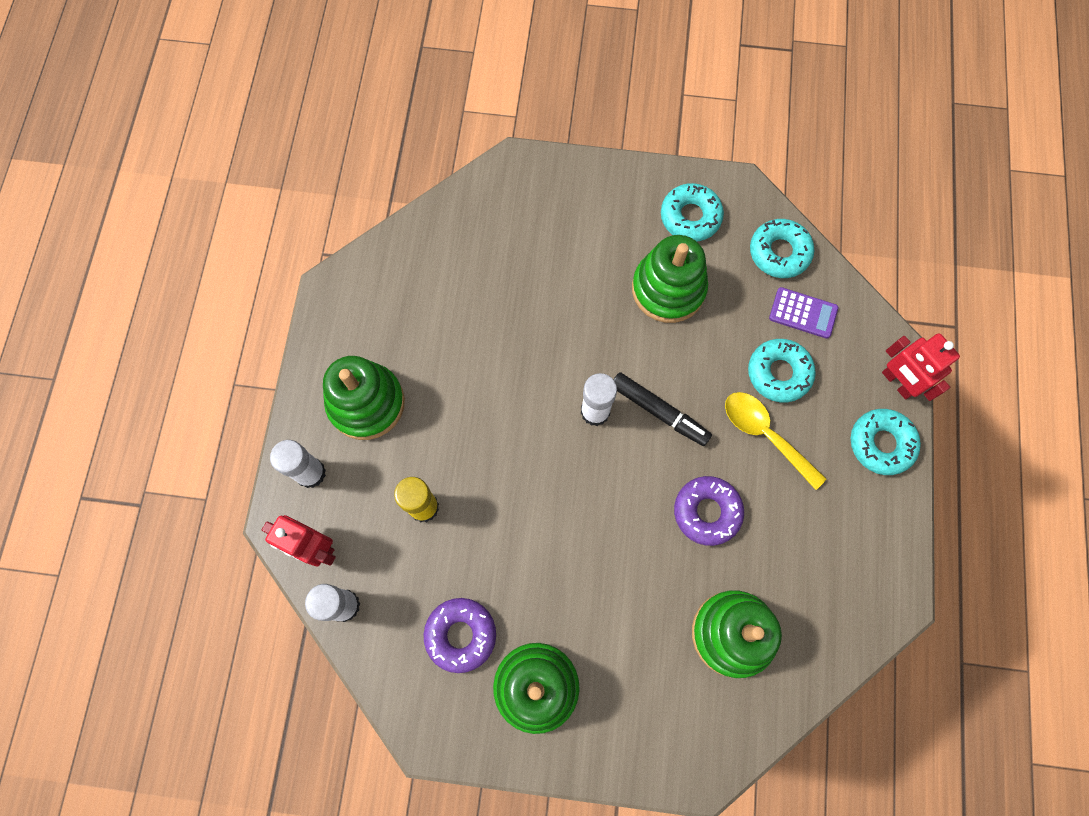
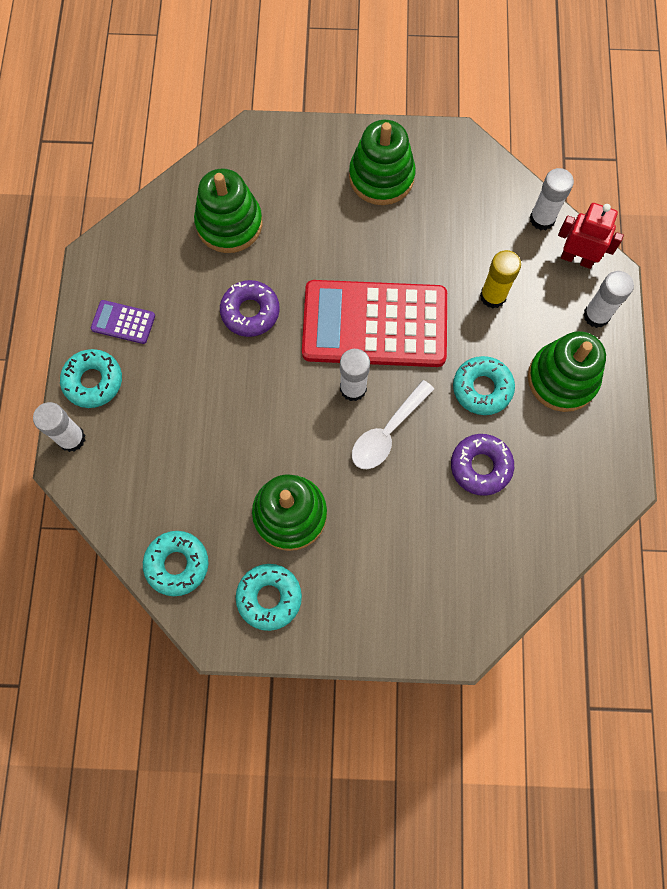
camera: 175 degrees right, 0 degrees up
(461, 635) = (445, 206): purple donut -> purple donut (480, 466)
(563, 361) = (387, 432): none -> white spoon
(564, 484) = (374, 324): none -> red calculator
(659, 412) = (294, 393): black marker -> none
(765, 435) = (197, 380): yellow spoon -> none
(779, 373) = (183, 438): turquoise donut -> turquoise donut (482, 388)
(803, 313) = (156, 500): purple calculator -> purple calculator (123, 322)
(897, 382) = (71, 438): red robot -> white glue stick

